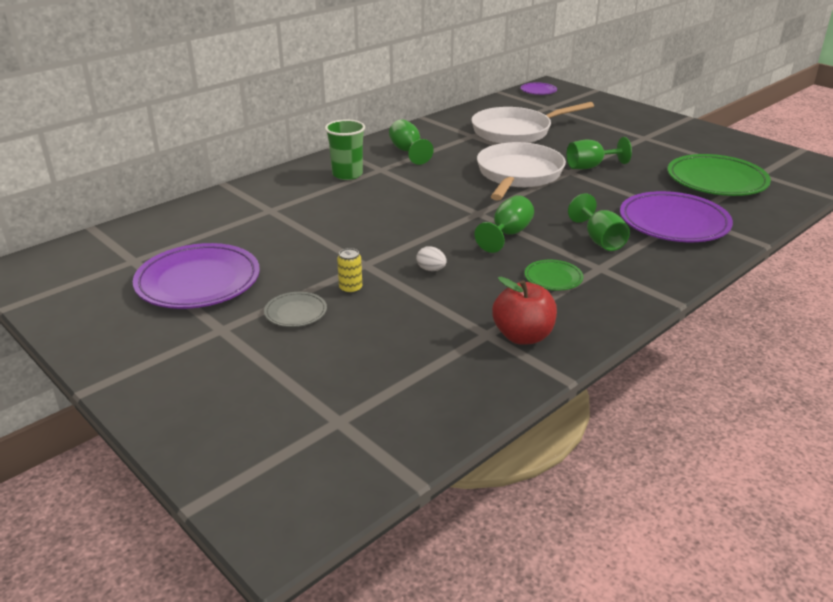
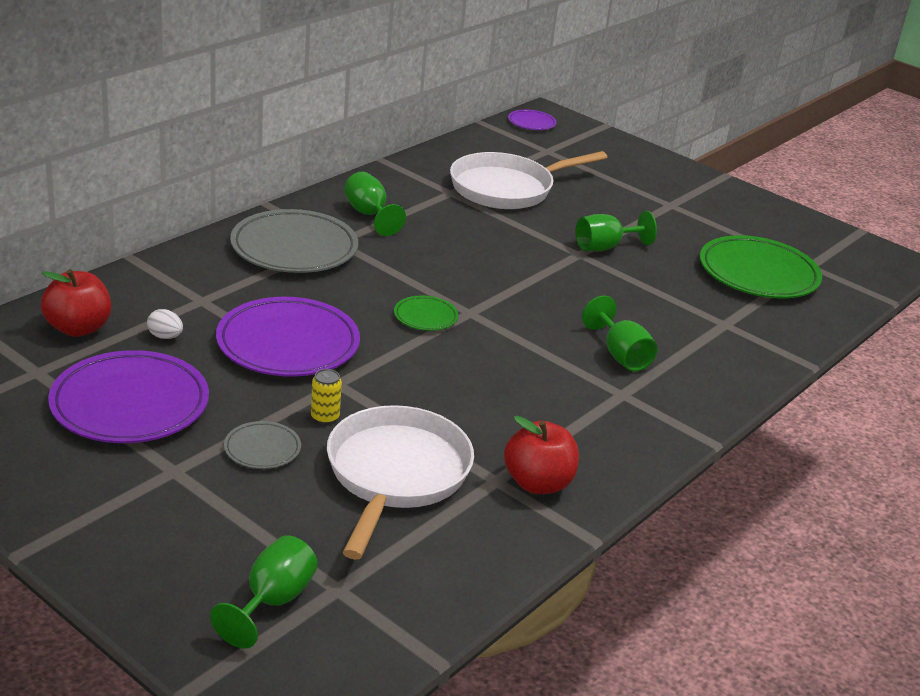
camera: 10 degrees left, 0 degrees up
(173, 231) = (78, 328): none -> red apple
(347, 174) = (294, 248): green cup -> grey plate
(431, 269) = (420, 392): white egg -> white egg (165, 337)
(507, 234) = (509, 344): green goblet -> green goblet (272, 601)
(518, 175) = (515, 257): white pan -> white pan (395, 475)
(553, 278) = (568, 407): green plate -> green plate (425, 317)
(673, 223) = (707, 333): purple plate -> purple plate (288, 344)

